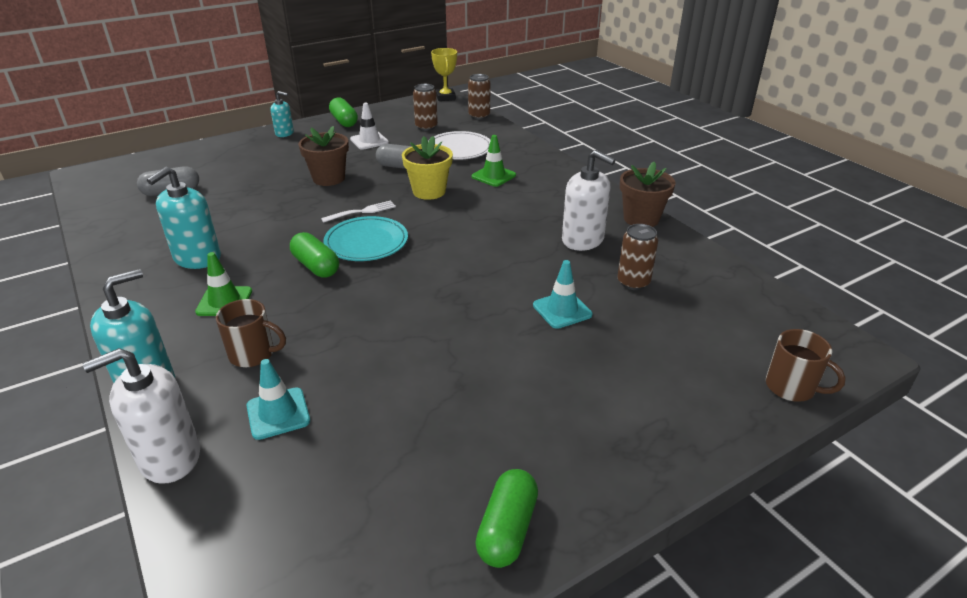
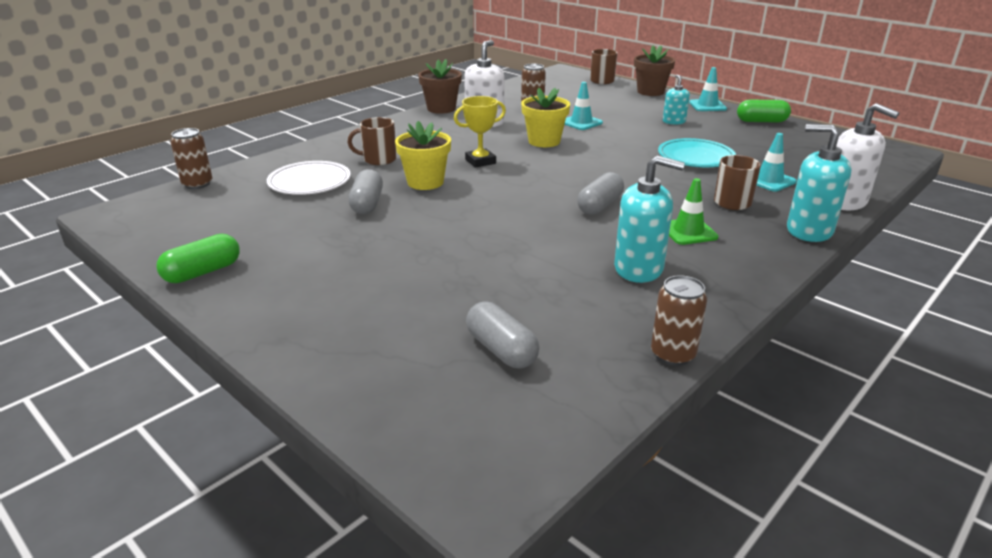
camera: 105 degrees left, 5 degrees down
(284, 133) = (253, 314): turquoise soap dispenser -> turquoise soap dispenser (674, 121)
(316, 266) = (600, 206): green capsule -> grey capsule
(329, 178) = (412, 240): brown flower pot -> brown flower pot (650, 92)
(361, 212) = (486, 206): white fork -> none
(366, 242) = (544, 193): turquoise plate -> turquoise plate (695, 157)
(369, 141) = (286, 237): white traffic cone -> none
(426, 127) = (234, 209): brown can -> brown can (672, 354)
(445, 97) = (111, 213): yellow trophy -> yellow trophy (480, 161)
(493, 176) = (378, 159): green traffic cone -> brown mug
(502, 268) = (544, 141): none -> yellow flower pot
(618, 484) = (707, 106): none -> turquoise traffic cone

